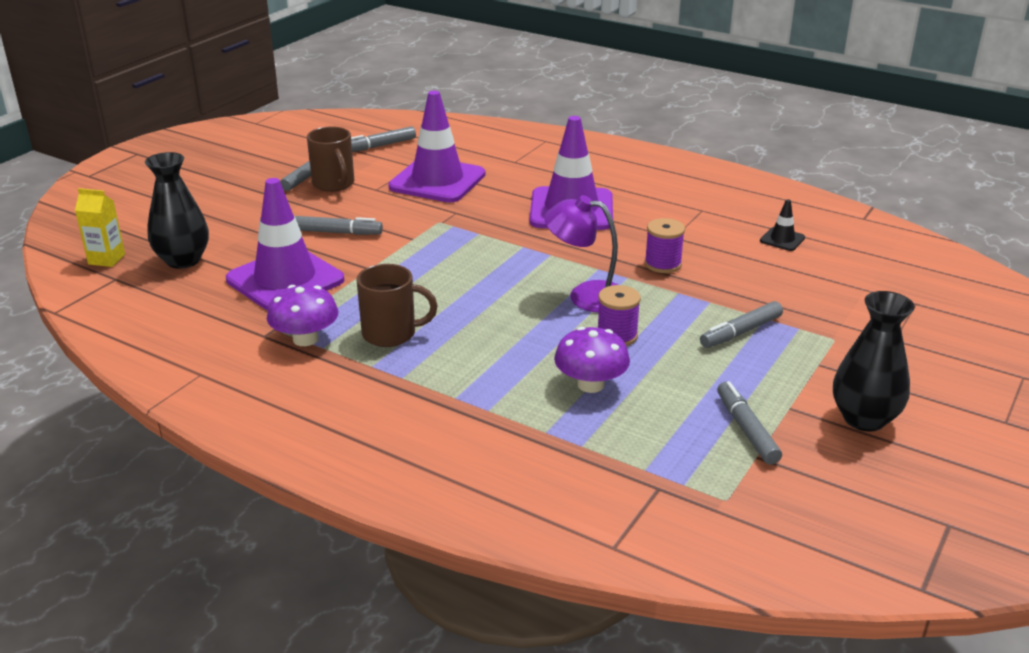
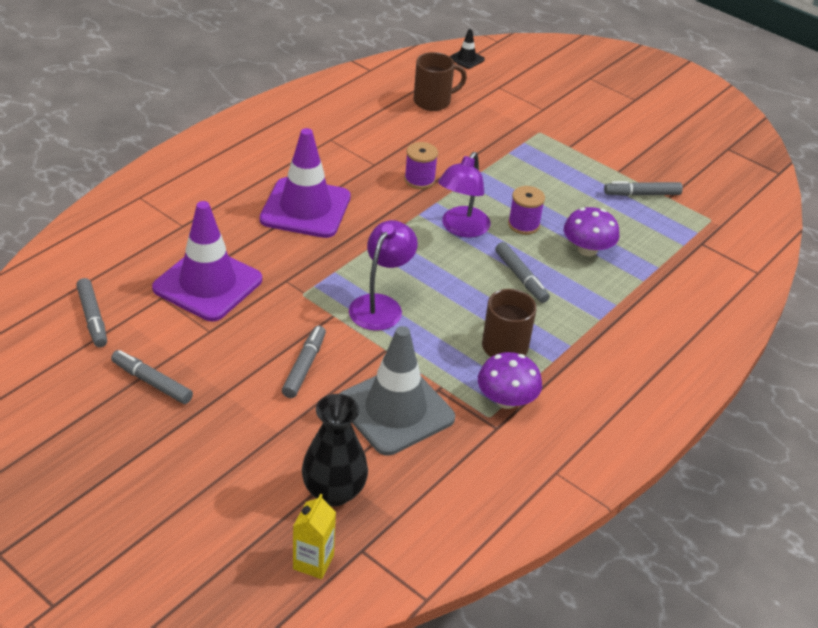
camera: 85 degrees left, 10 degrees up
(285, 280) = (395, 410): purple traffic cone -> grey traffic cone
(334, 184) = (183, 362): brown mug -> brown mug (433, 101)
(435, 260) = (380, 305): none -> purple lamp
(741, 332) = (526, 167): grey marker -> grey marker (521, 277)
(782, 239) = (394, 114): black traffic cone -> black traffic cone (466, 59)
(864, 419) = (631, 147): black vase -> none

